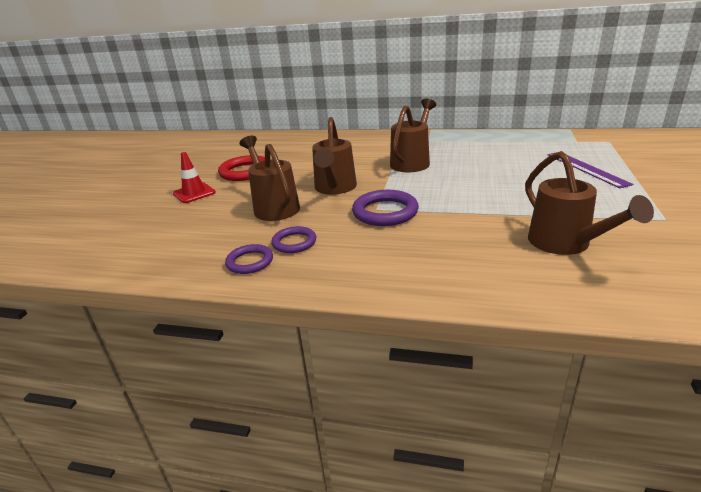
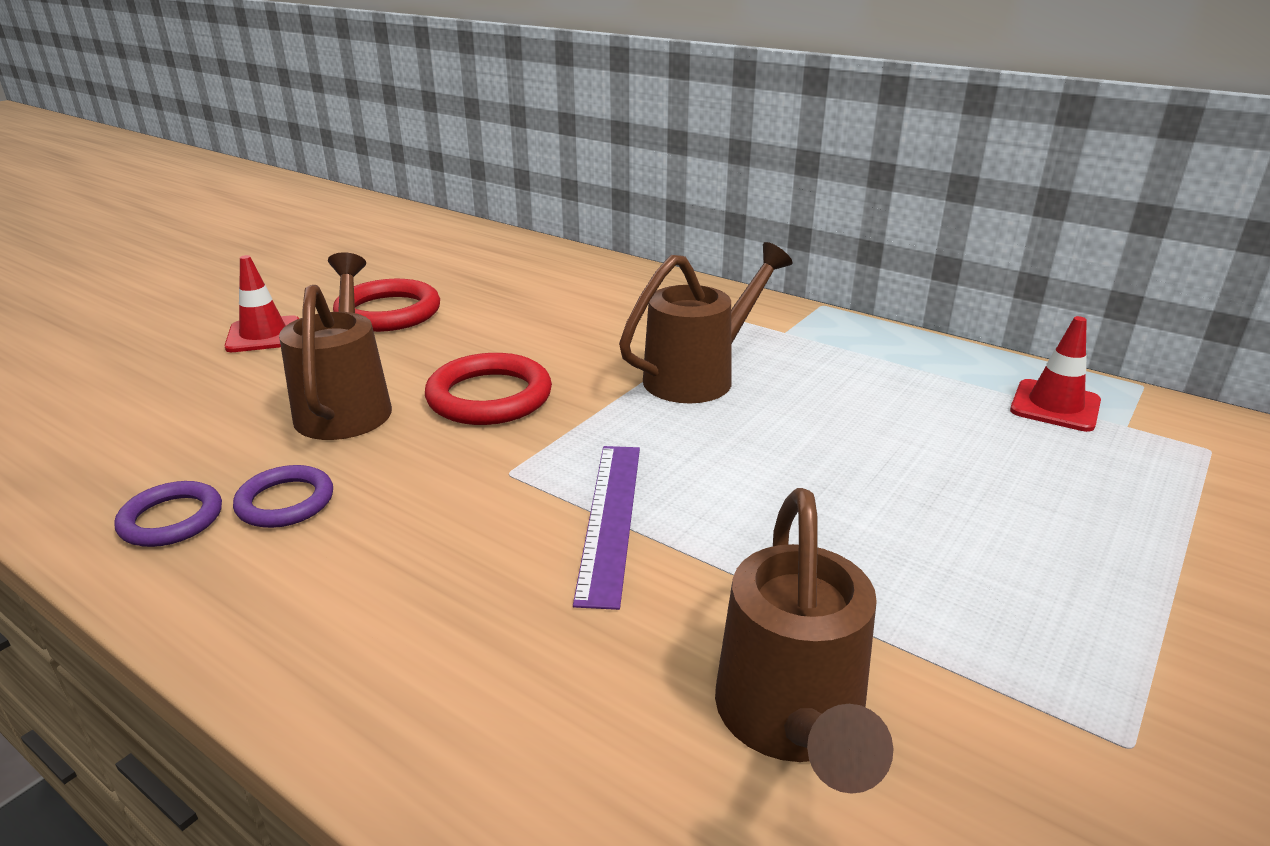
camera: 20 degrees right, 0 degrees up
(334, 188) = (489, 397): brown watering can -> red ring
(385, 212) = (515, 486): purple ring -> none
(548, 141) = (1055, 406): none -> red traffic cone
(586, 169) = (1071, 513): purple ruler -> purple ruler (610, 518)

